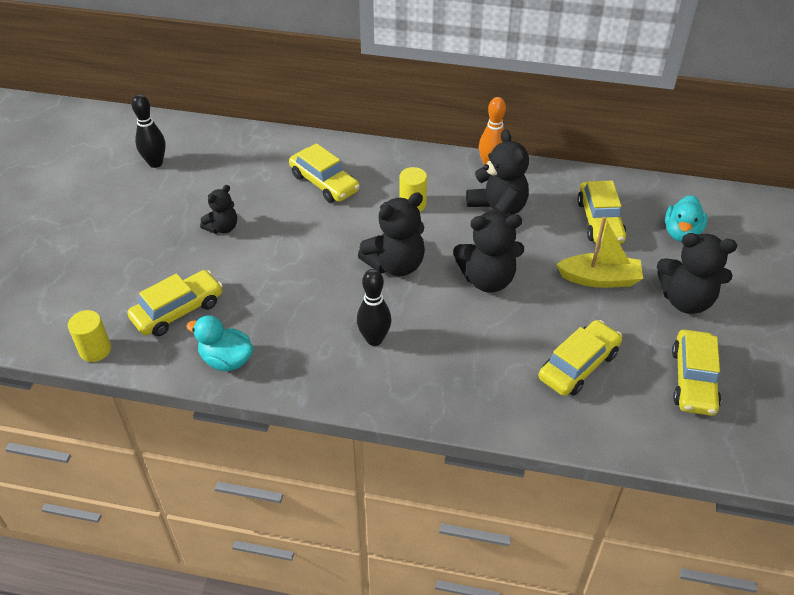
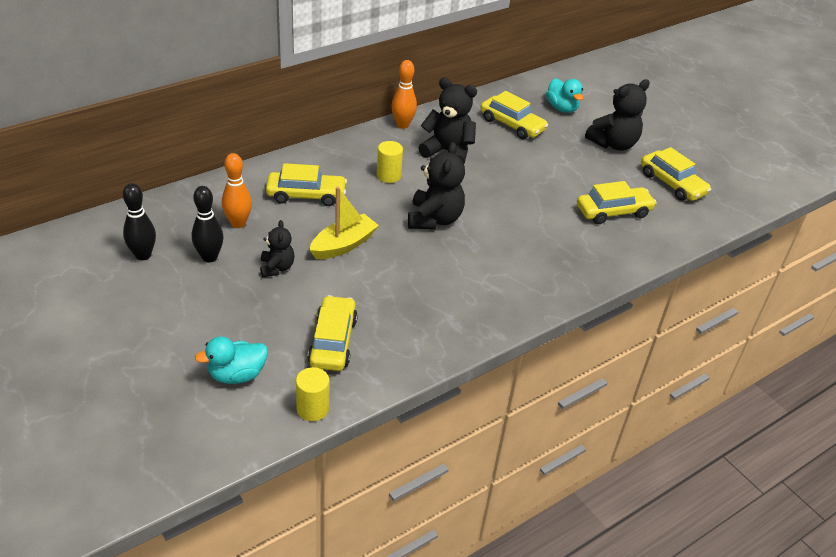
camera: 50 degrees left, 5 degrees down
(226, 360) = (417, 347): turquoise duck -> turquoise duck (237, 375)
(246, 176) = (238, 223): none -> orange bowling pin
(374, 339) = (488, 271): black bowling pin -> black bowling pin (209, 257)
(487, 279) = (500, 195): black teddy bear -> none
(578, 365) = (613, 212): yellow car -> yellow car turned 75 degrees clockwise
(599, 279) = (558, 158): yellow boat -> yellow boat (343, 245)

